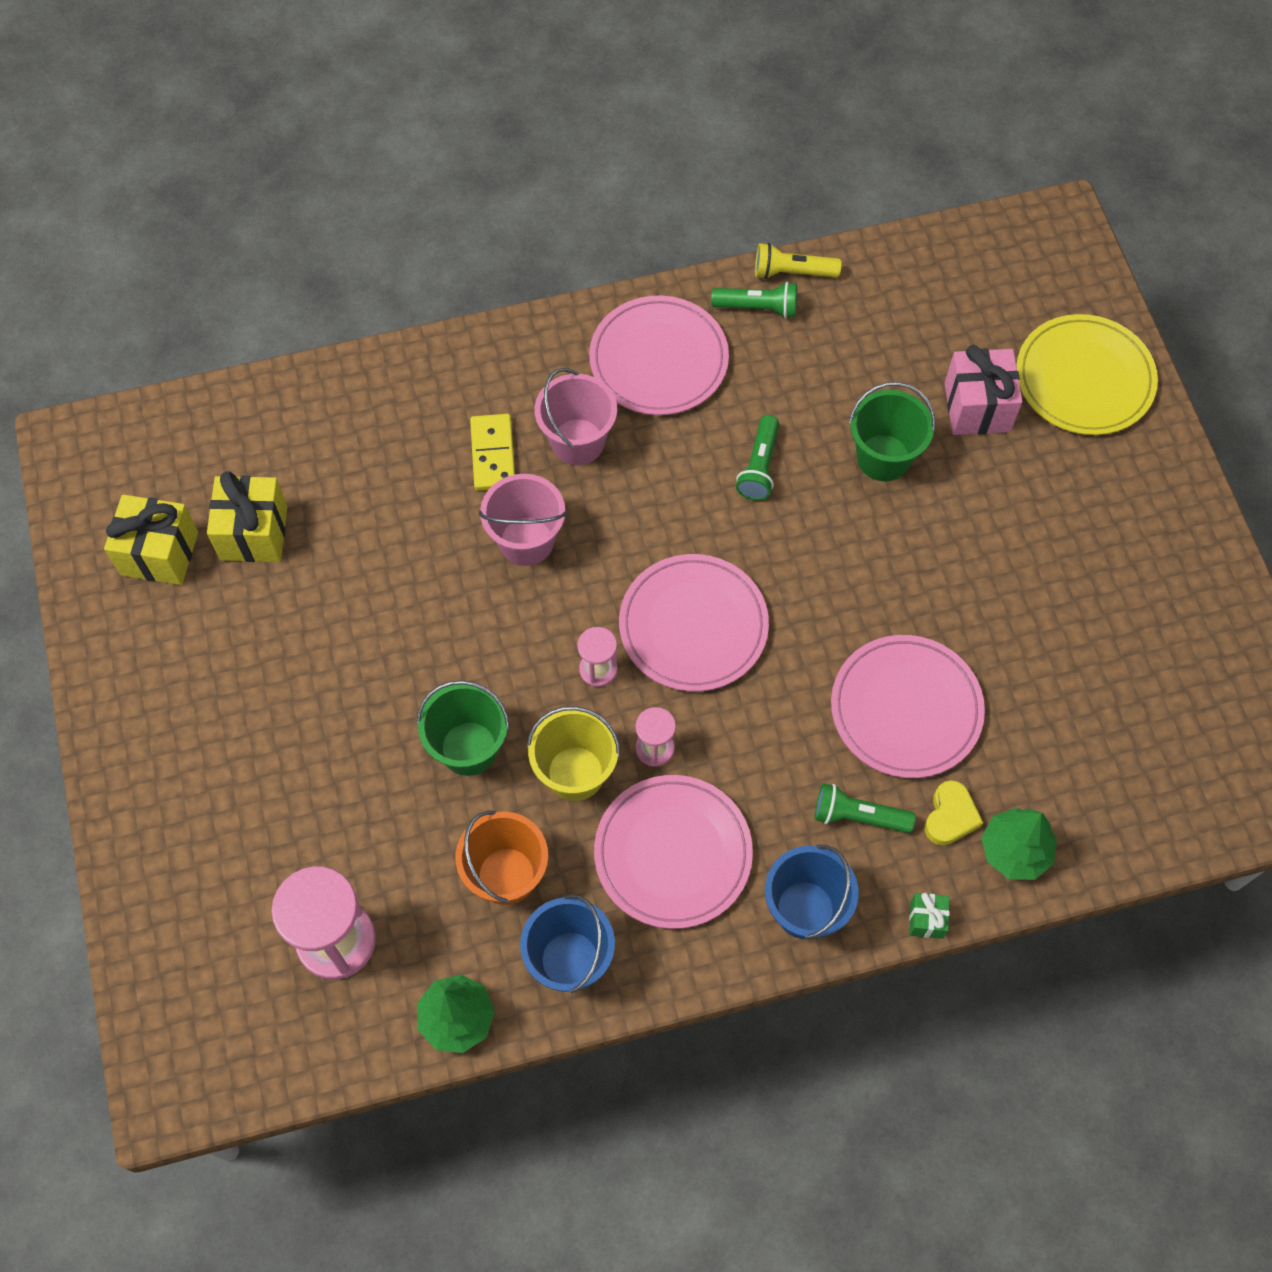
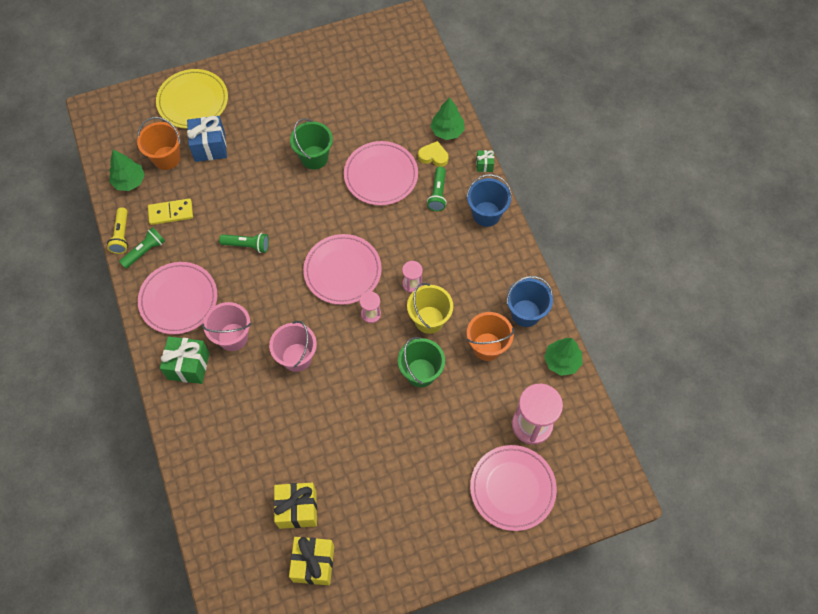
camera: 95 degrees left, 0 degrees up
(493, 454) = (241, 381): yellow domino -> yellow domino (171, 213)
(531, 375) = (188, 366): none -> green gift
(673, 853) = (466, 272): pink plate -> pink plate (512, 488)
(757, 308) = (145, 251): green flashlight -> green flashlight turned 45 degrees clockwise
(883, 458) = (240, 188): green bucket -> green bucket (314, 157)
(904, 281) = (129, 181): none -> green tree
(953, 337) = (166, 158): none -> orange bucket
(977, 407) = (210, 147): pink gift -> blue gift

